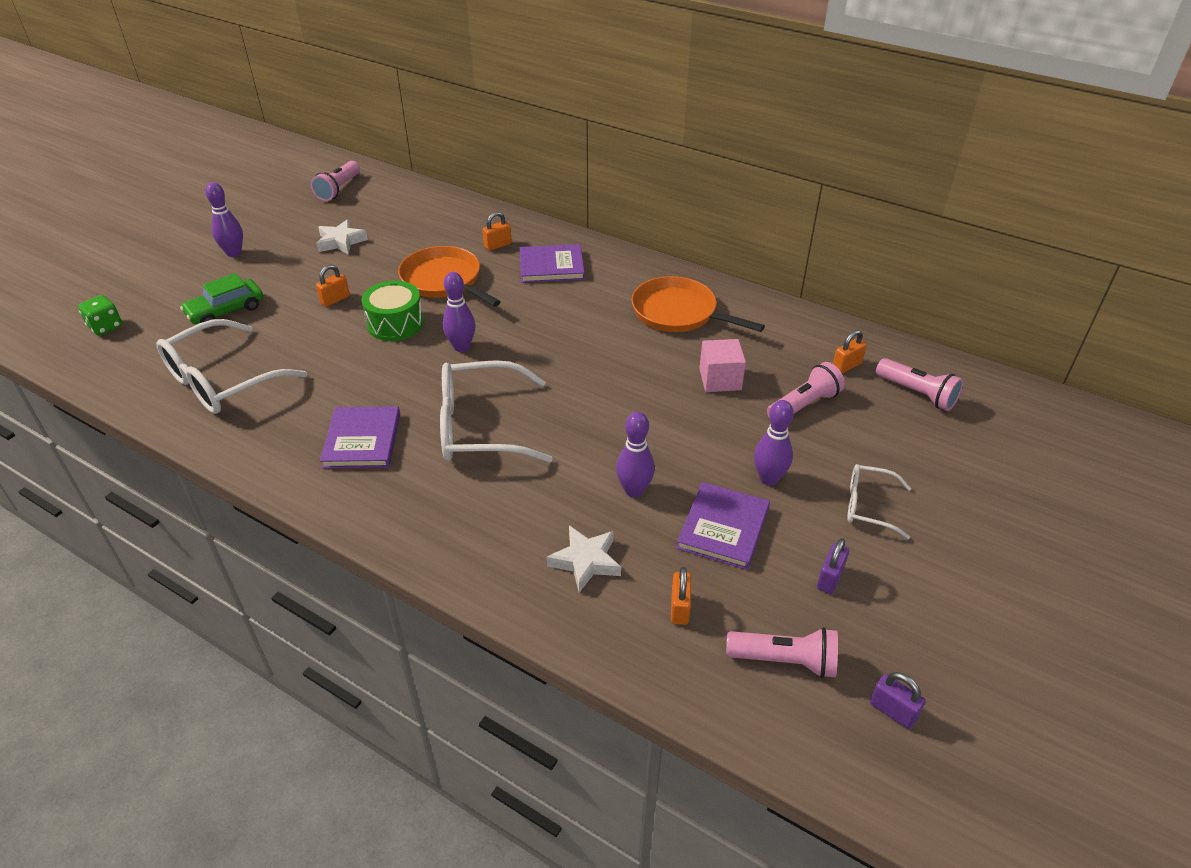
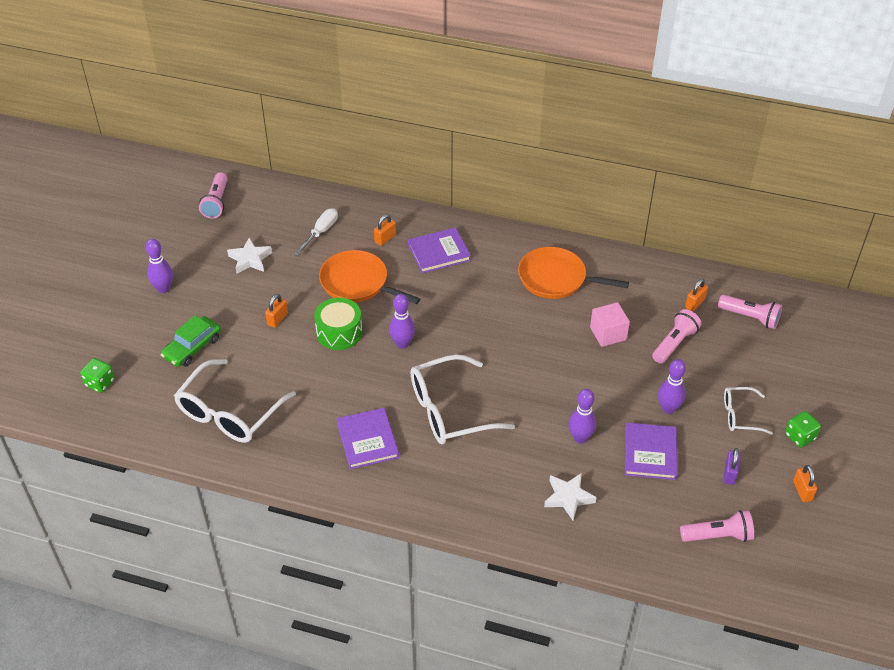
camera: 15 degrees left, 5 degrees up
(431, 229) = (321, 232): none -> white screwdriver
(679, 608) = (641, 516): orange padlock -> orange padlock (802, 491)
(892, 711) = (790, 552): purple padlock -> none
(950, 550) = (800, 436): none -> green dice

